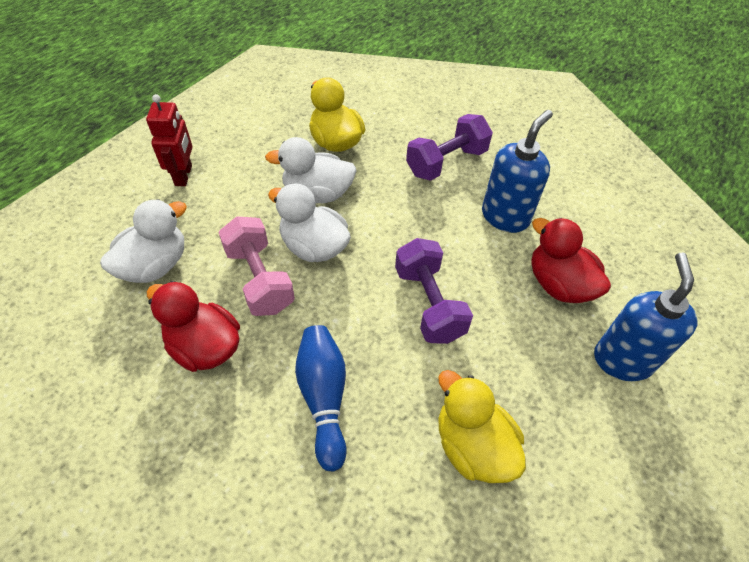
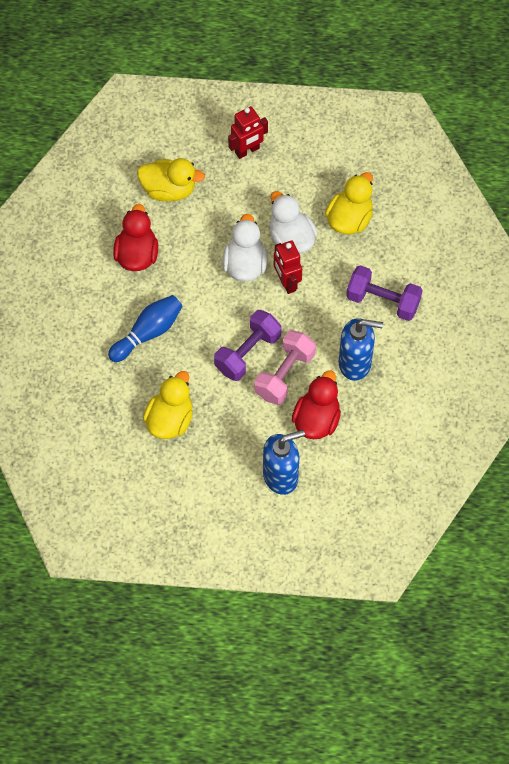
camera: 60 degrees right, 10 degrees up
(155, 265) = (169, 190): white duck -> yellow duck
(260, 279) = (199, 251): pink dumbbell -> pink dumbbell (285, 375)
(366, 223) = (286, 282): none -> red robot

